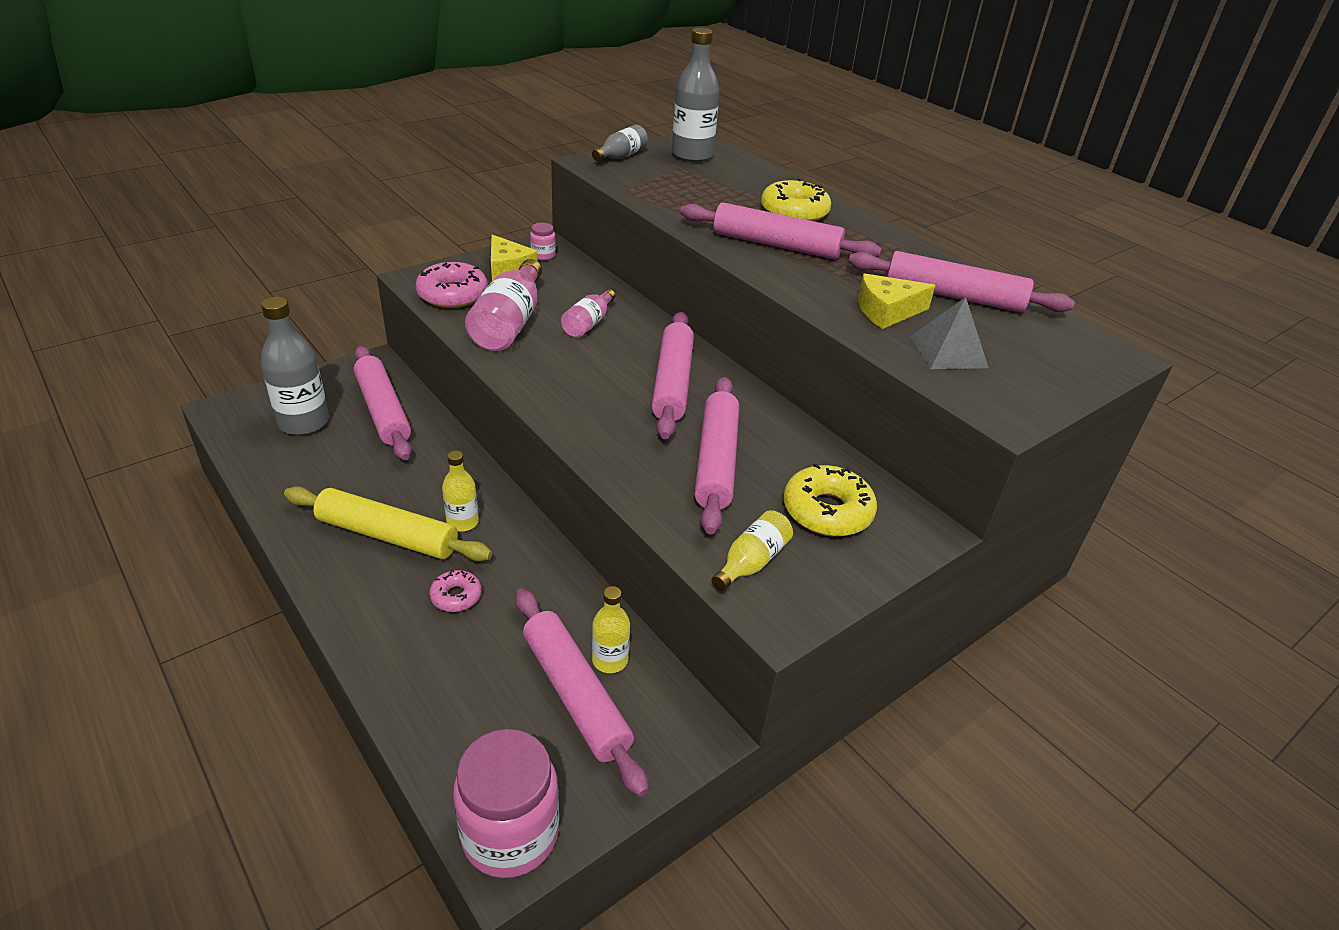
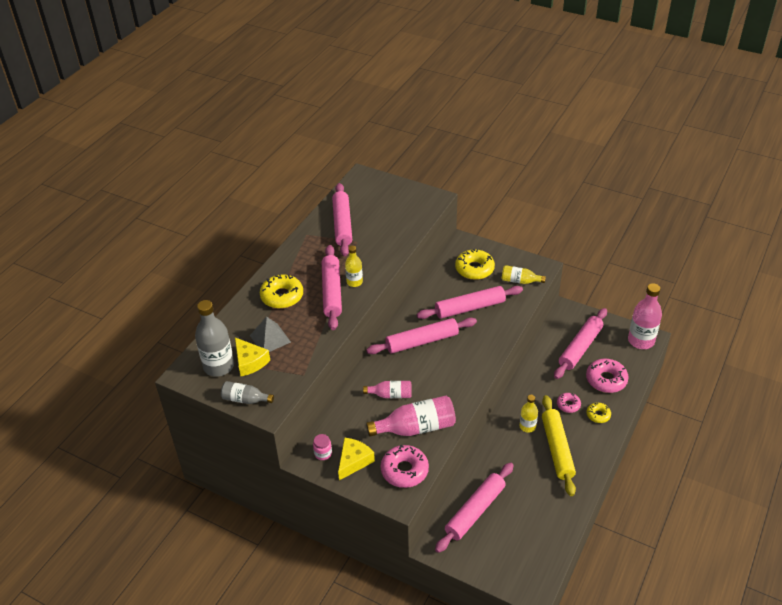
camera: 110 degrees left, 5 degrees up
(304, 422) = (512, 541): grey bottle -> none
(396, 626) = (598, 415): none -> yellow donut
(460, 689) = (606, 380): none -> pink donut
(510, 834) = (641, 341): pink jar -> pink bottle
(610, 660) = (557, 345): yellow bottle -> yellow bottle (354, 282)
(886, 311) = (375, 241): yellow cheese -> yellow cheese (250, 362)
(948, 352) = (397, 218): grey pyramid -> grey pyramid (270, 338)

